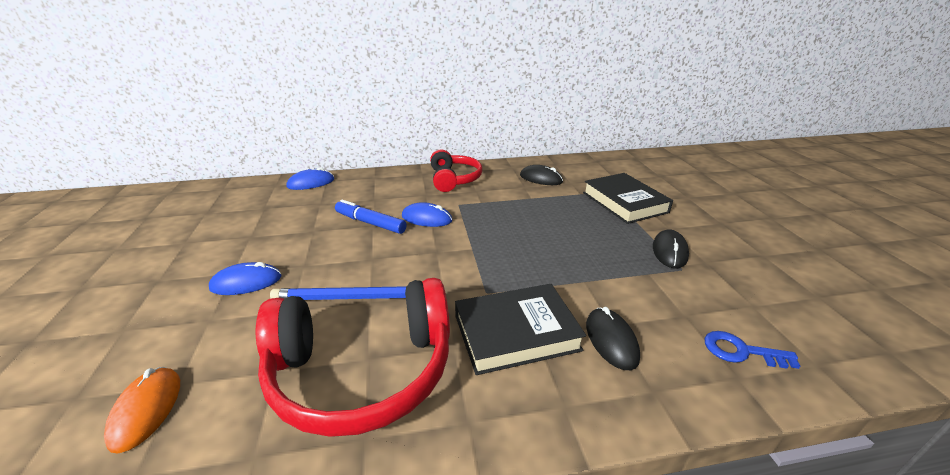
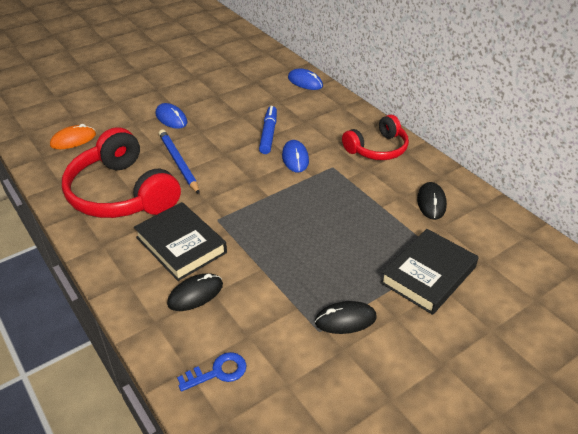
camera: 65 degrees right, 10 degrees up
(741, 351) = (218, 372): blue key -> blue key turned 75 degrees clockwise

